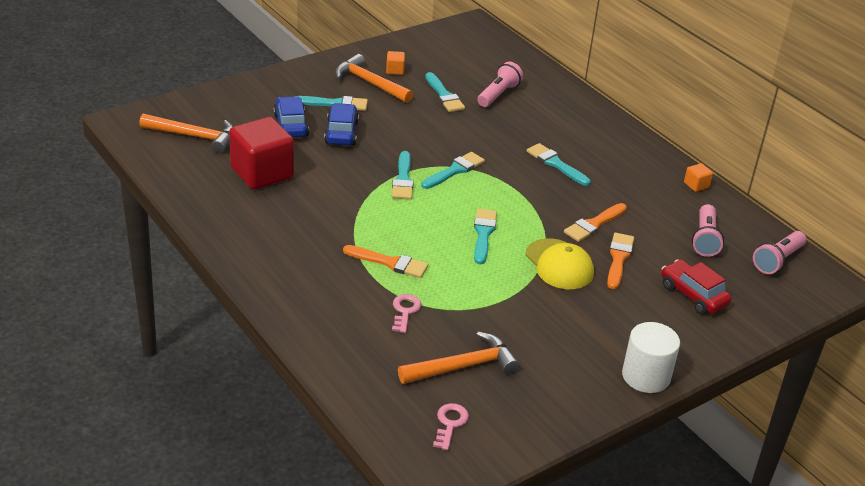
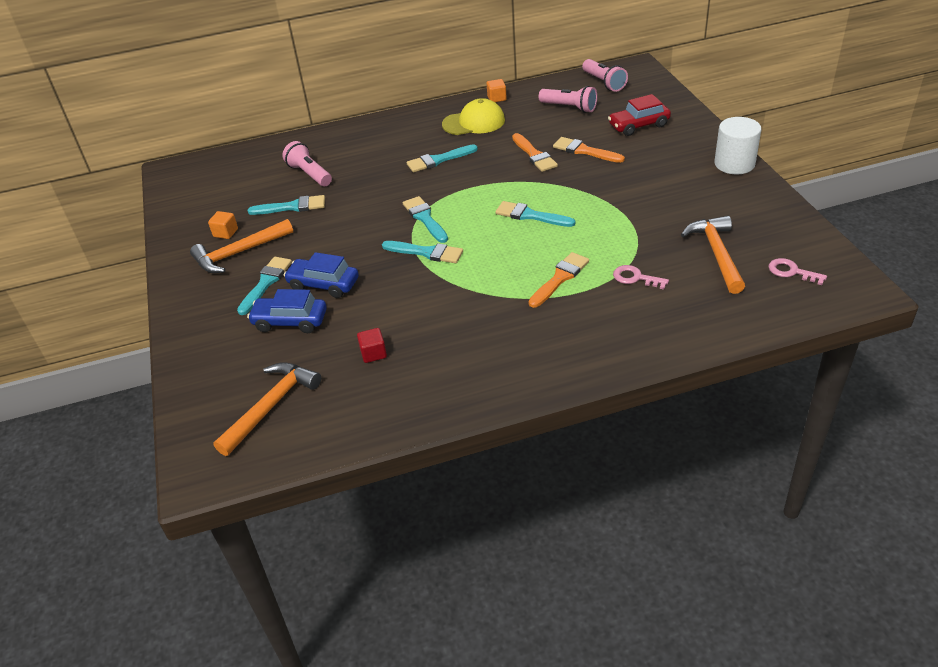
camera: 65 degrees left, 5 degrees up
(262, 173) = (373, 353): red cube -> red cube, size x0.41
(559, 264) = (586, 181): yellow cap -> yellow cap (474, 122)

